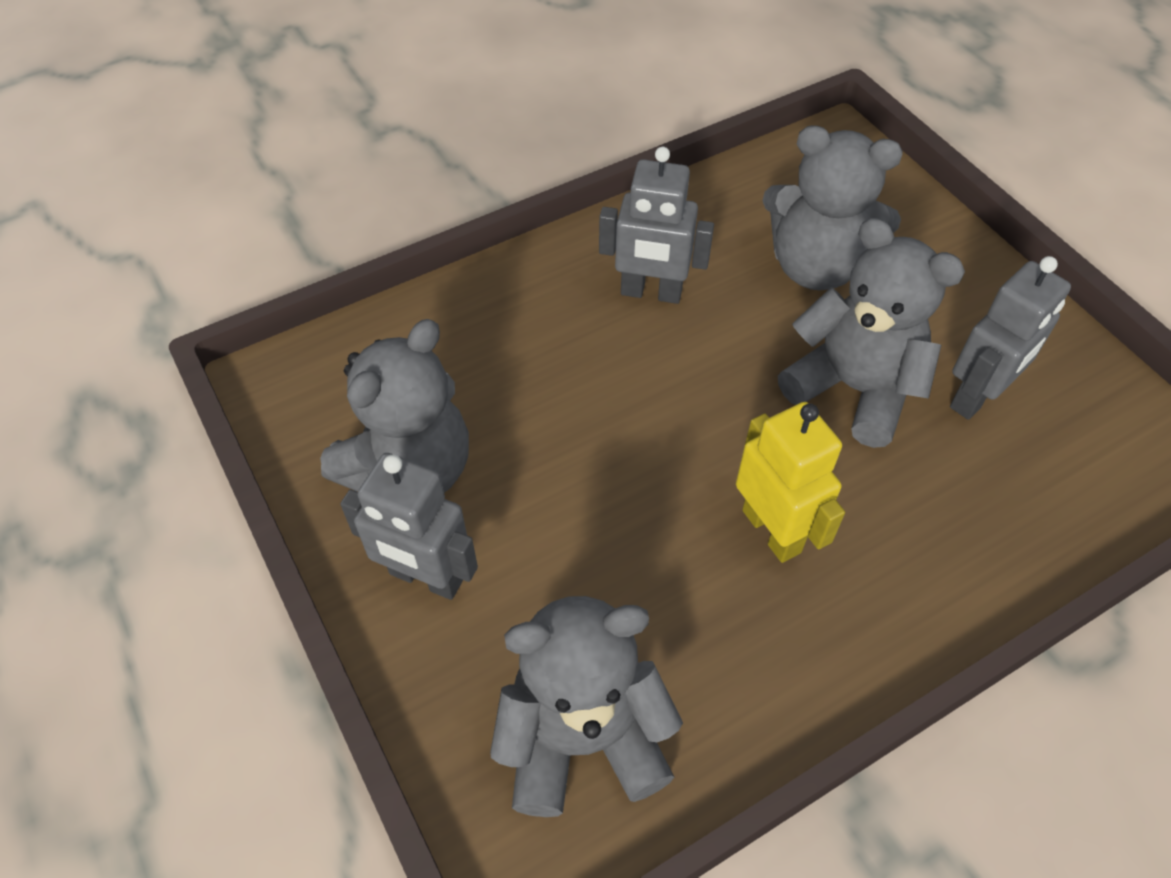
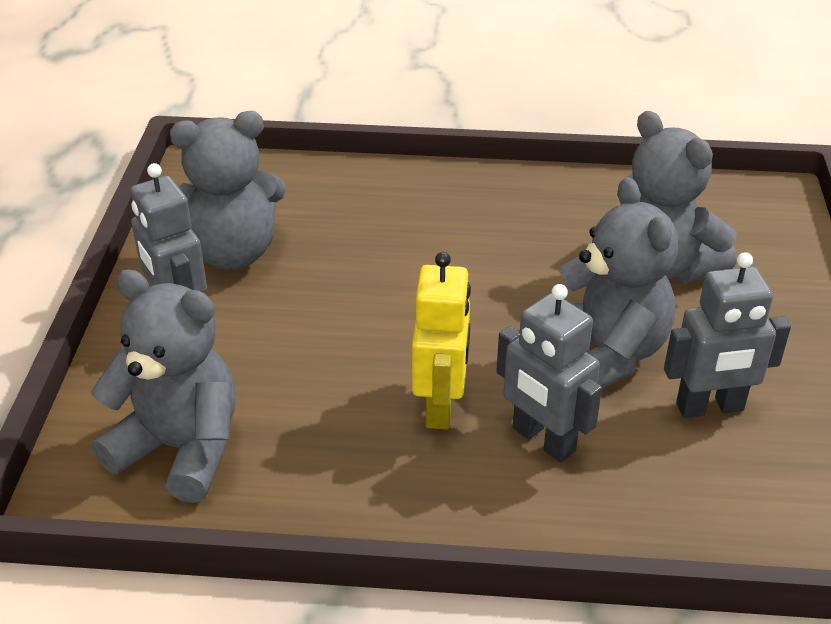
camera: 35 degrees right, 15 degrees down
(651, 293) = (508, 228): grey robot -> grey robot (543, 440)

